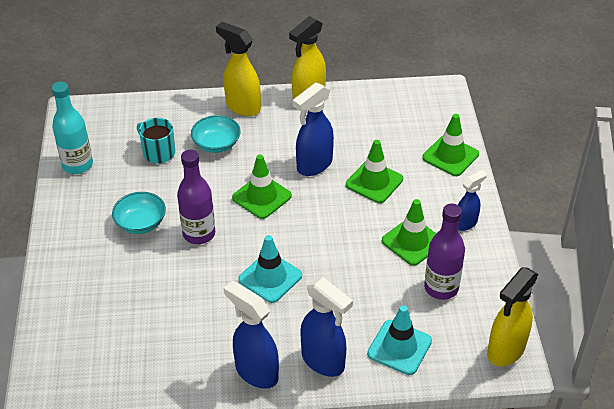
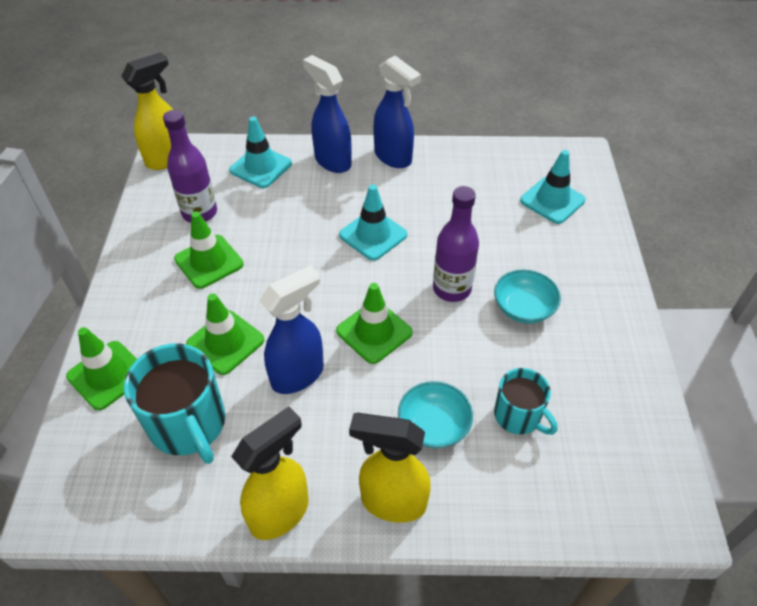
camera: 175 degrees left, 5 degrees up
(77, 165) = (631, 403): turquoise bottle -> none
(90, 329) = (552, 200): none -> turquoise traffic cone
(242, 107) = (392, 502): yellow spray bottle -> yellow spray bottle turned 150 degrees clockwise
(380, 133) = (188, 424): none -> turquoise mug
(466, 223) = (138, 278): blue spray bottle -> none

